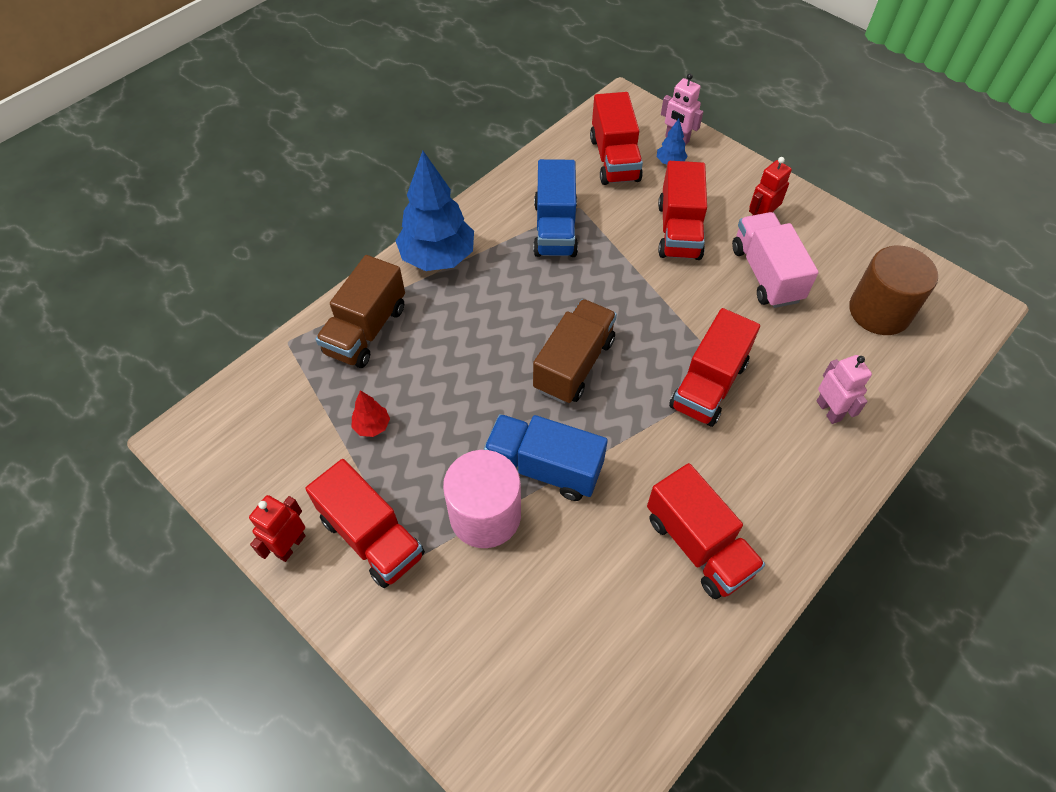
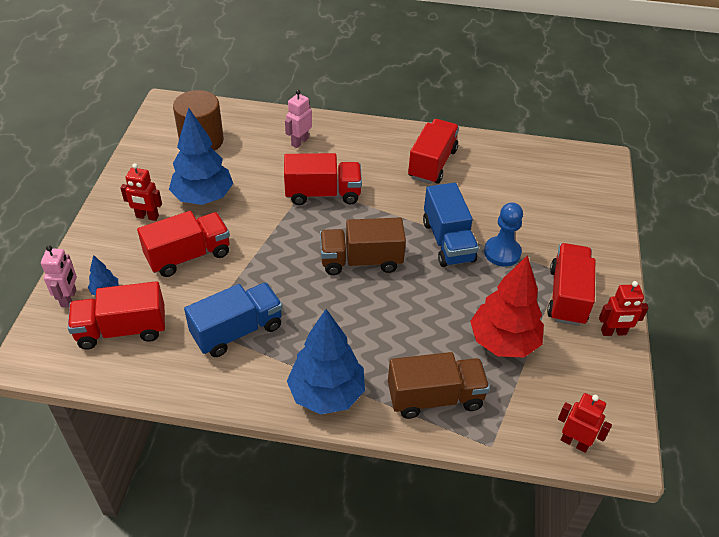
camera: 125 degrees left, 10 degrees down
(228, 406) = (574, 442): none -> red robot
(372, 426) = (503, 342): red tree -> red tree, size x2.31
(485, 515) = (502, 252): pink cylinder -> blue pawn
(614, 159) = (122, 330): red truck -> red truck turned 150 degrees counterclockwise
(766, 274) = (203, 197): pink truck -> blue tree

